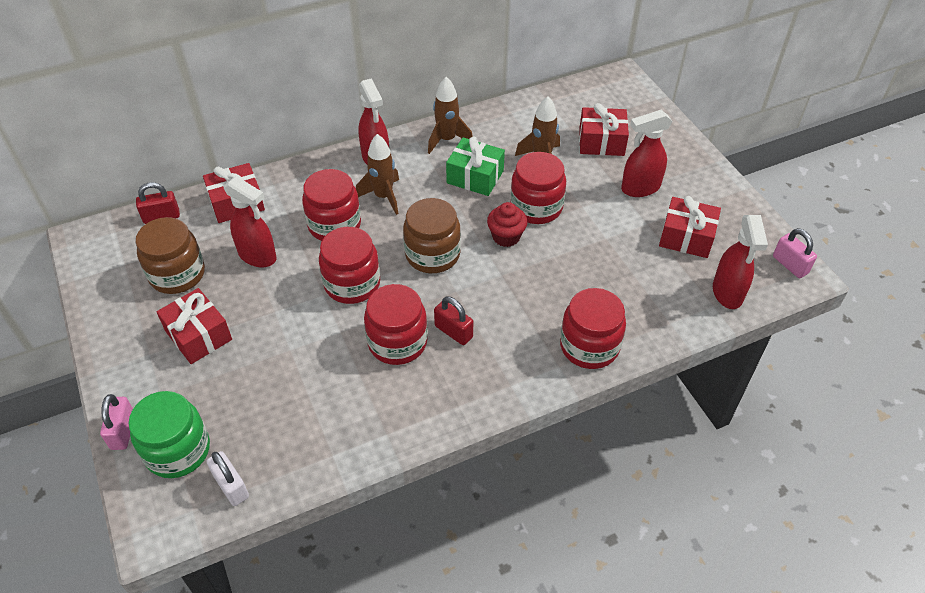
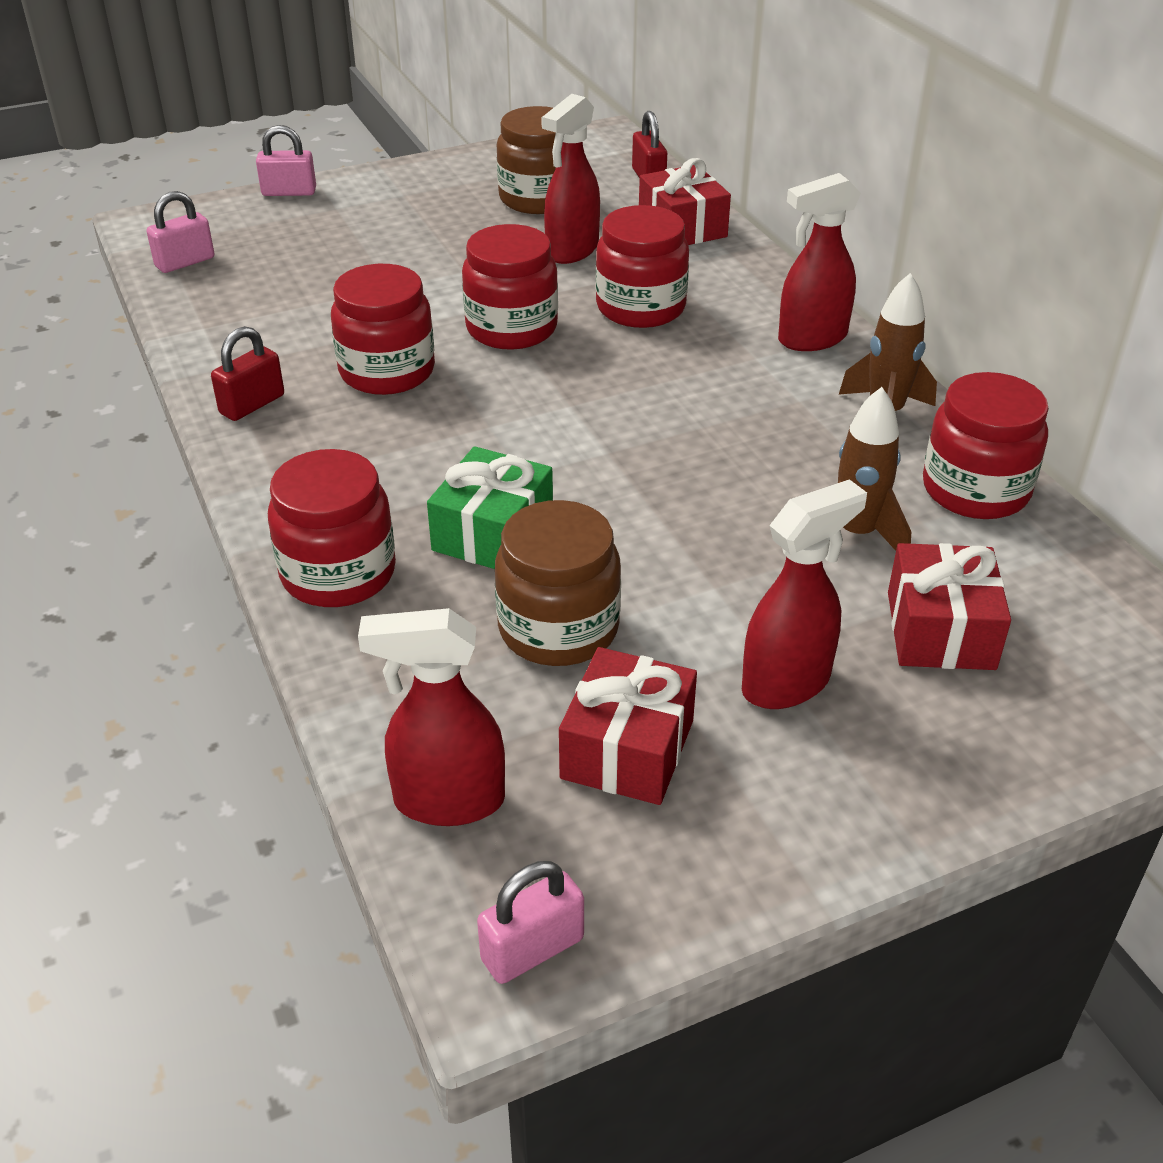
camera: 90 degrees right, 10 degrees down
(178, 450) = (250, 226): green jar -> none
(198, 335) = (428, 222): red gift -> none
(231, 486) = (185, 262): white padlock -> pink padlock
(383, 197) = (713, 349): brown rocket -> none
(432, 254) = (574, 401): brown jar -> brown jar (558, 629)
(453, 331) = (399, 423): red padlock -> red padlock (252, 404)
(475, 177) = (782, 447): green gift -> green gift (493, 533)
(506, 237) = (620, 482): red cupcake -> none
(536, 207) = (705, 522): red jar -> red jar (975, 490)
(640, 188) = (787, 683): red spray bottle -> red spray bottle turned 75 degrees clockwise

